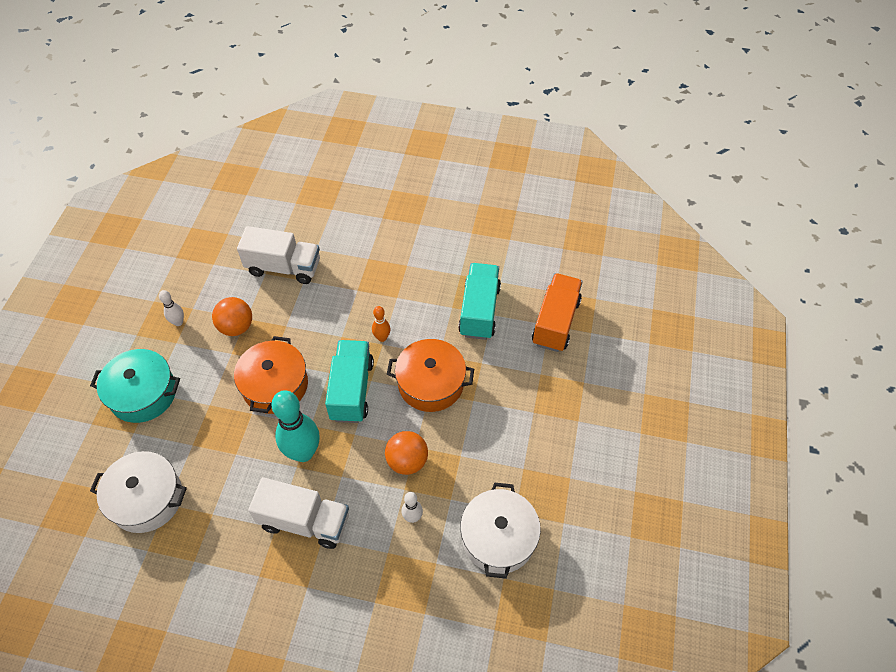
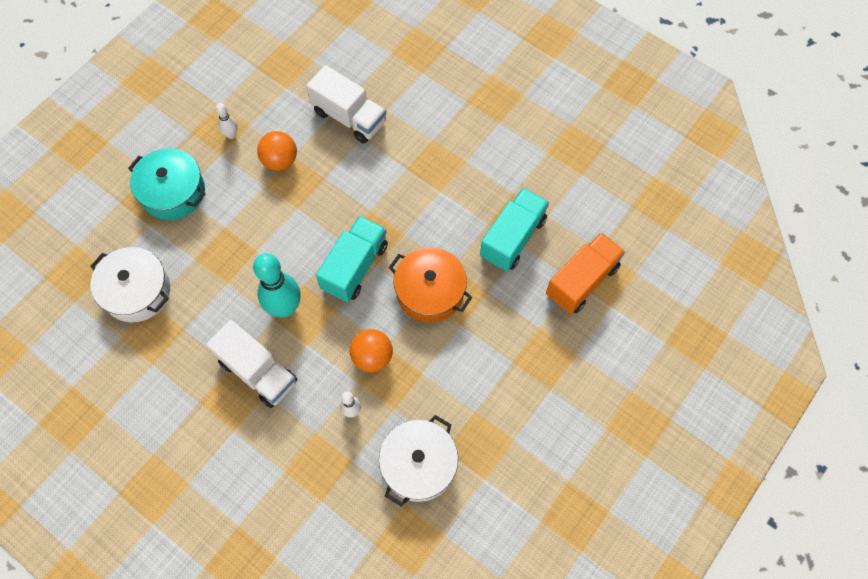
camera: 25 degrees right, 10 degrees up
(275, 385) = (289, 233): orange pot -> none
(382, 338) = (407, 227): orange bowling pin -> none

